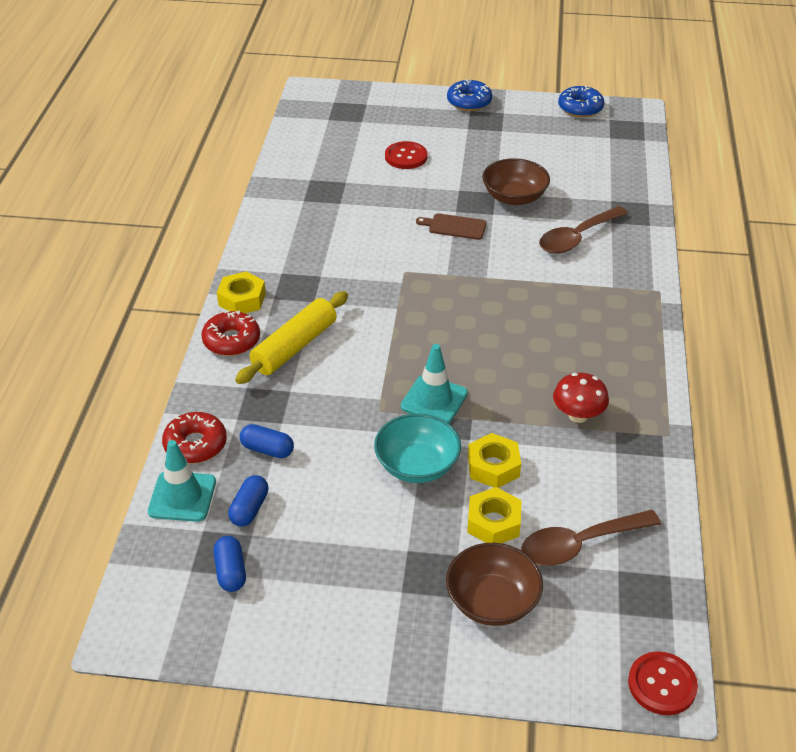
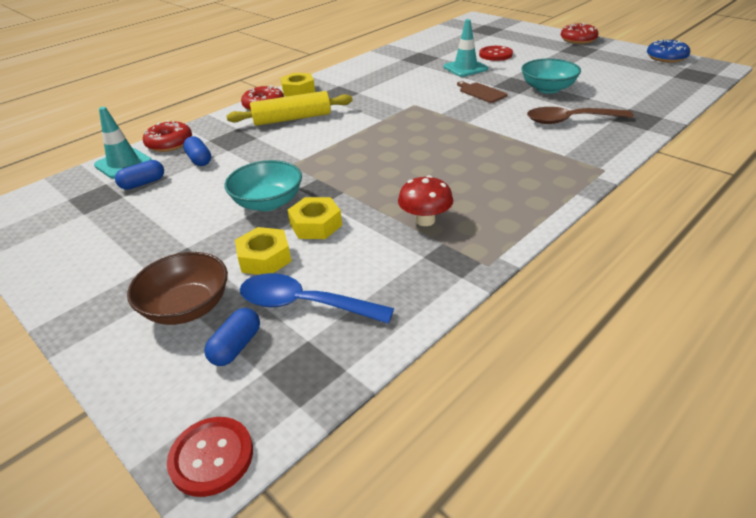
camera: 40 degrees right, 5 degrees down
(231, 572) = (82, 209): blue capsule -> blue capsule (236, 346)
(434, 400) = (333, 172): turquoise traffic cone -> turquoise traffic cone (465, 68)
(469, 102) = (578, 39): blue donut -> red donut
(514, 197) = (548, 89): brown bowl -> turquoise bowl
(579, 544) = (304, 304): brown spoon -> blue spoon

